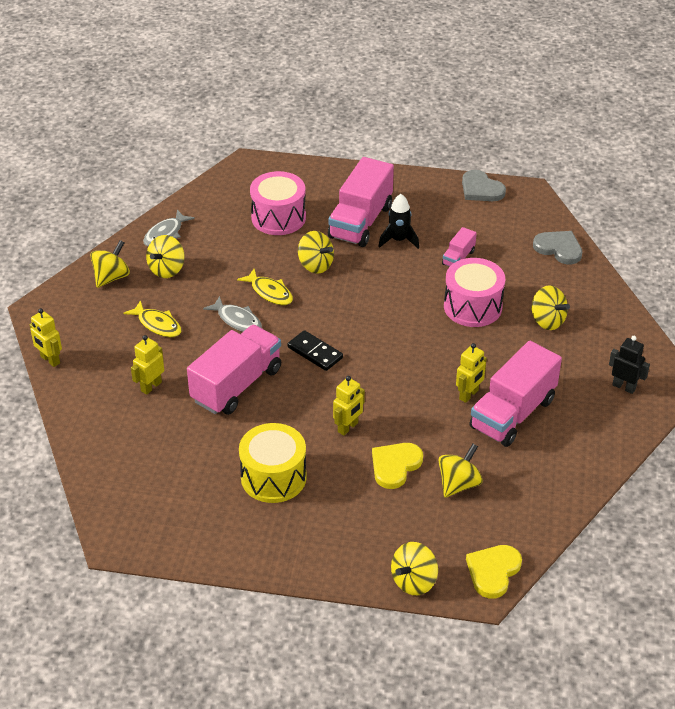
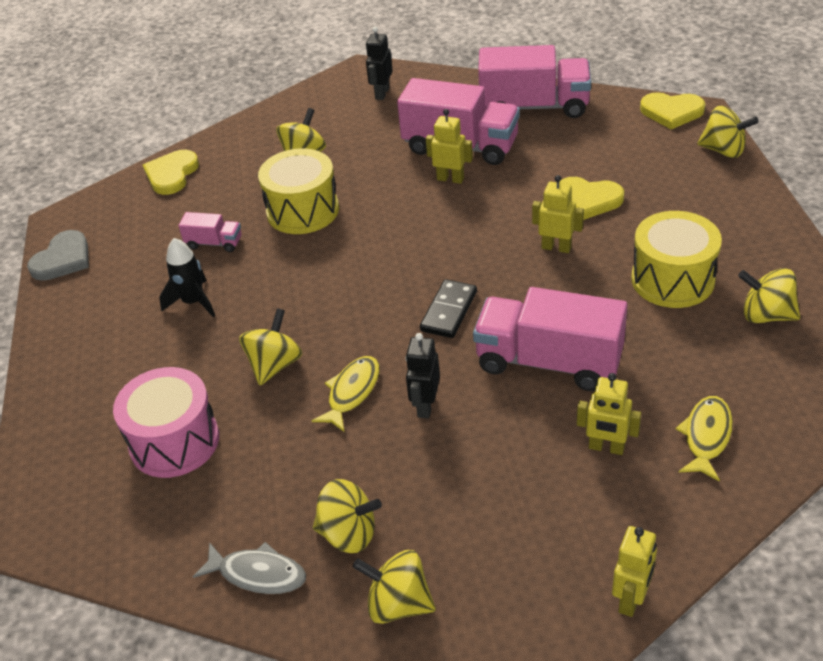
camera: 105 degrees left, 0 degrees up
(157, 324) = (479, 492): yellow fish -> yellow fish (706, 436)
(237, 320) = (425, 406): grey fish -> black robot
(360, 222) = (162, 349): pink truck -> pink truck (534, 107)
(458, 484) = (581, 155): yellow spinning top -> yellow spinning top (766, 315)
(472, 307) = (303, 210): pink drum -> yellow drum
(559, 248) = (171, 174): grey heart -> yellow heart

